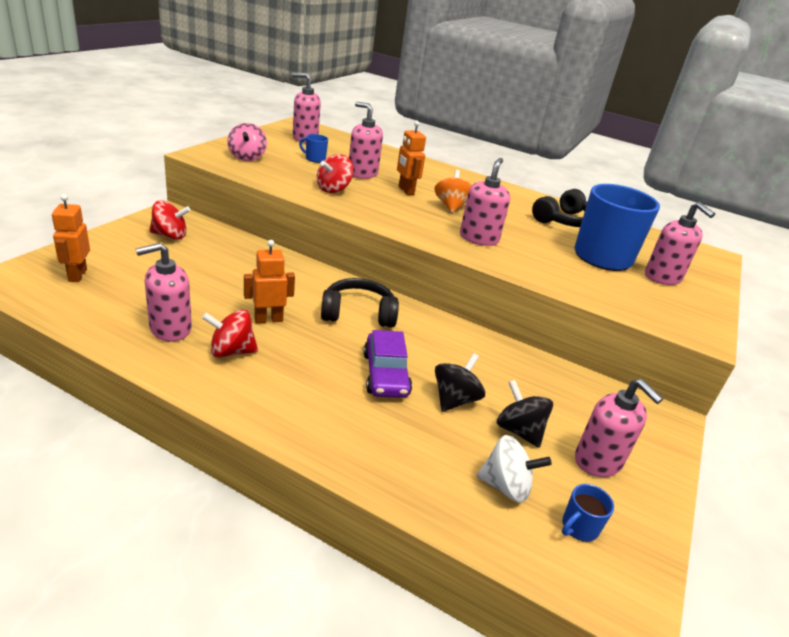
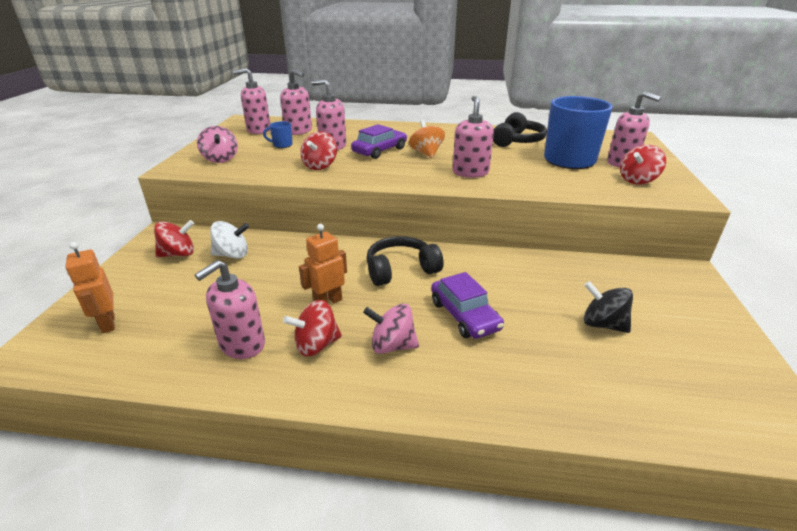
camera: 15 degrees left, 0 degrees up
(297, 375) = (392, 345): none -> pink spinning top
(405, 191) = (380, 151): orange robot -> purple car
(454, 399) = (535, 317): black spinning top -> none
(506, 486) = (634, 377): white spinning top -> white spinning top (232, 255)
(578, 527) = (712, 389): blue mug -> none
(598, 461) = (676, 326): pink soap dispenser -> pink soap dispenser (298, 131)
(659, 300) = (637, 180): none -> red spinning top

